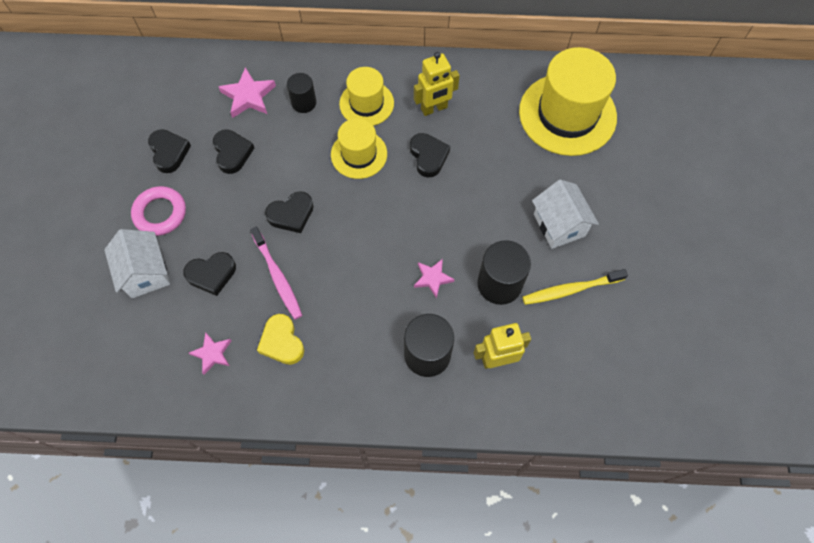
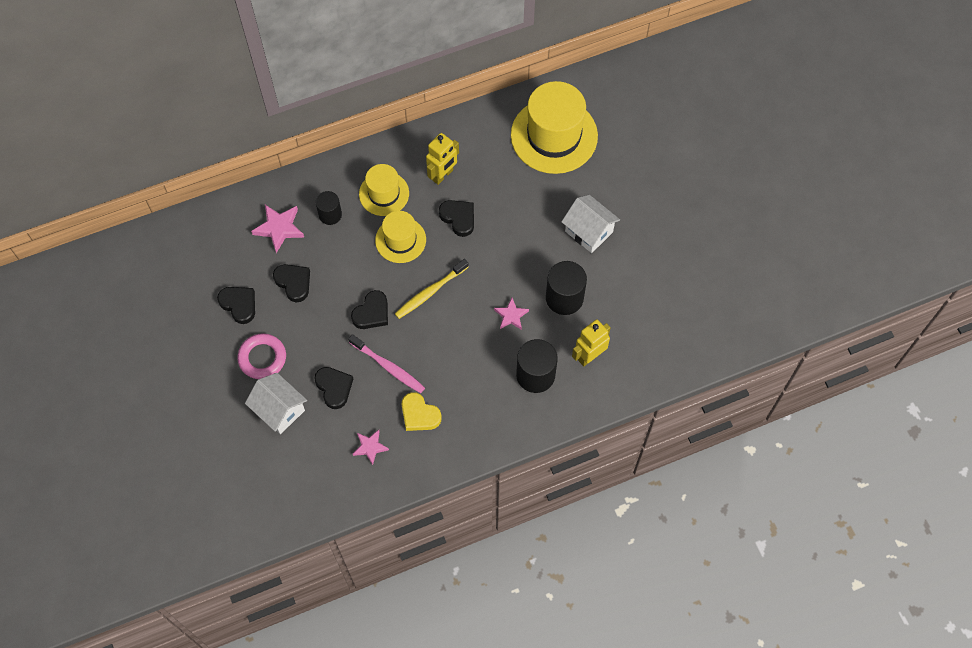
camera: 25 degrees left, 0 degrees up
(211, 274) = (334, 388): black heart -> black heart turned 75 degrees counterclockwise
(570, 289) = (620, 279): yellow toothbrush -> yellow toothbrush (430, 292)

